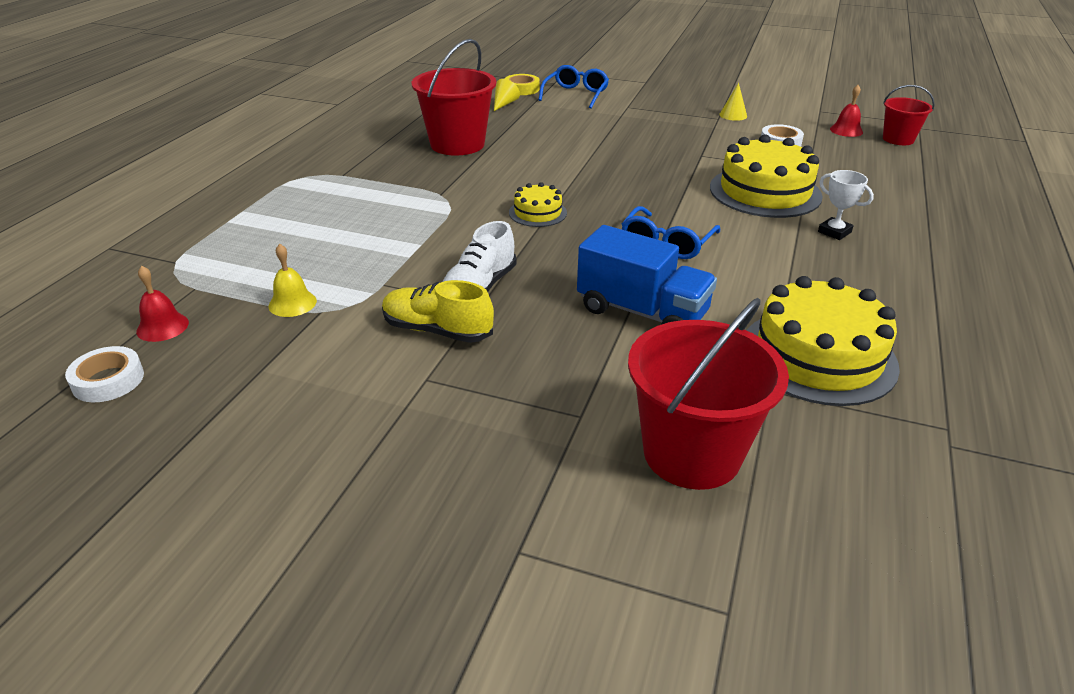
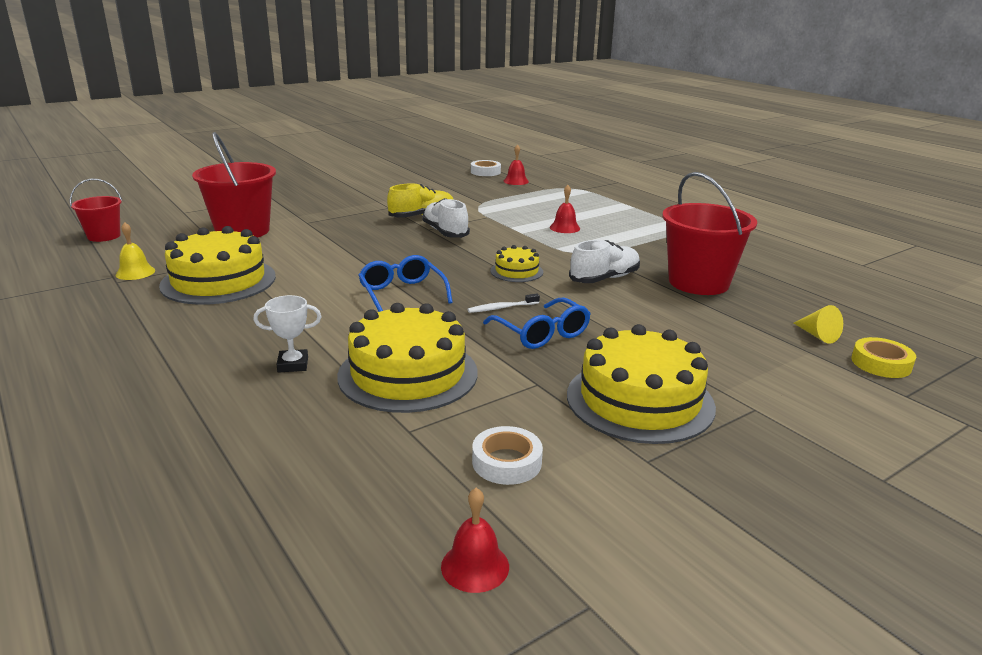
camera: 125 degrees right, 10 degrees down
(292, 303) = (499, 200): yellow bell -> yellow bell (135, 272)
(374, 227) = (564, 228): none -> red bell
(499, 175) = (604, 279): none -> white shoe
(576, 94) = (835, 391): blue glasses -> blue glasses (542, 333)
(621, 195) = (502, 308): none -> white toothbrush
(642, 312) = (346, 258): blue truck -> none
(668, 129) = (640, 400): none -> yellow cake
(733, 115) = (649, 482): yellow cone -> none
(898, 139) = (375, 604): red bucket -> red bucket (104, 236)

